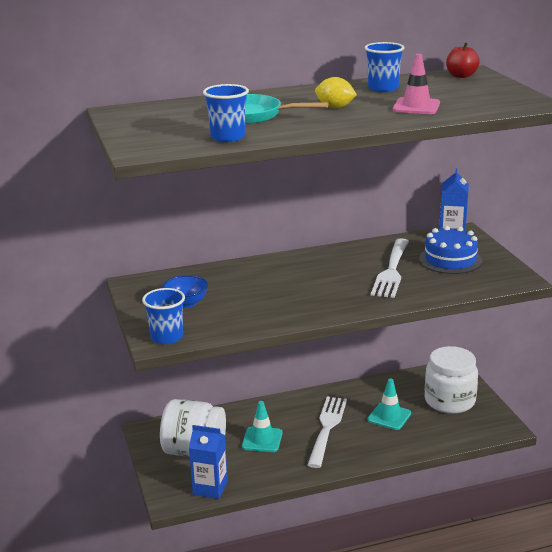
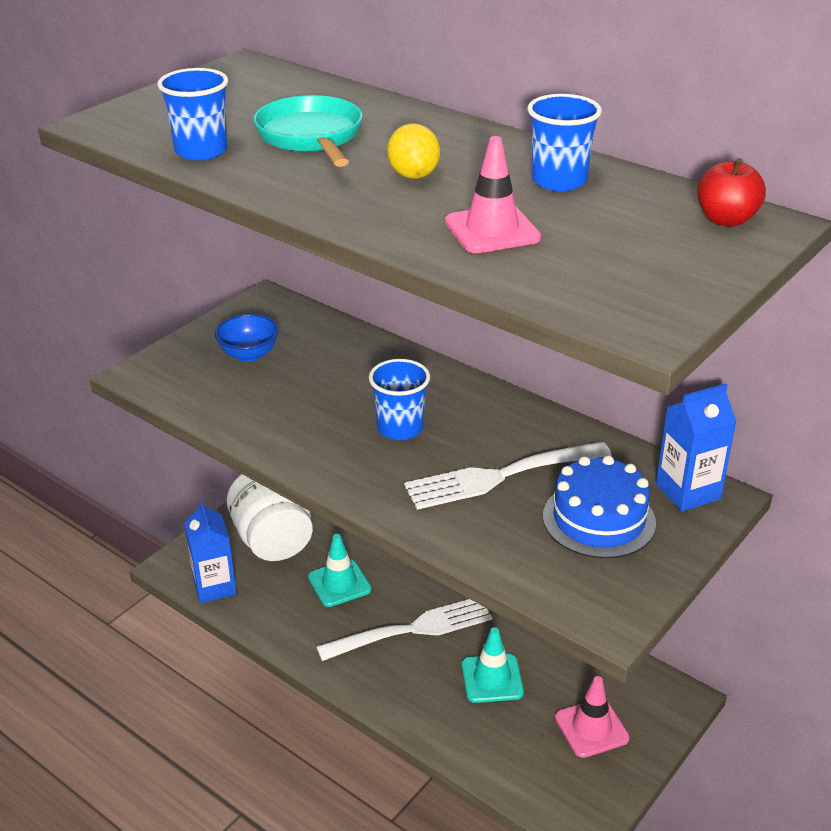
camera: 55 degrees right, 10 degrees up
(167, 337) = (156, 376): blue cup -> blue cup (400, 428)
(449, 401) = (591, 728): white jar -> pink traffic cone

